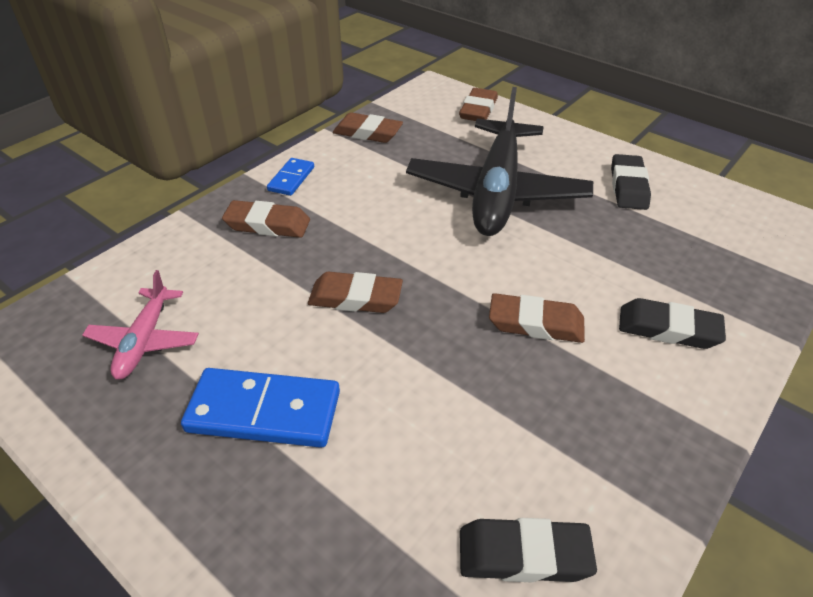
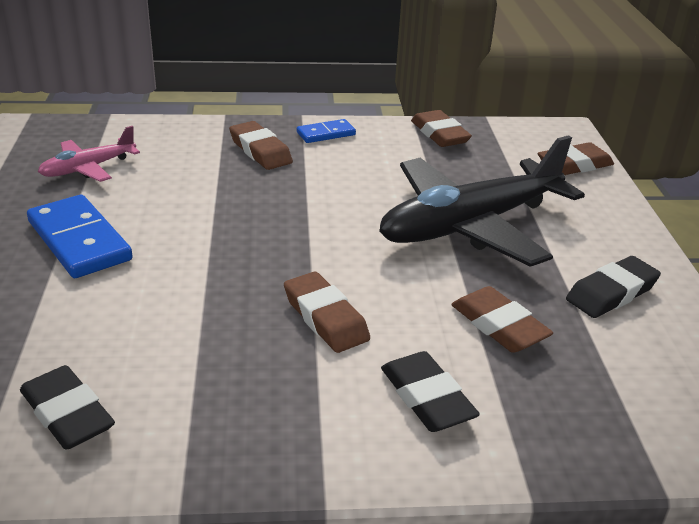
camera: 45 degrees right, 10 degrees down
(355, 298) = (235, 222): brown eraser -> brown eraser (499, 326)

